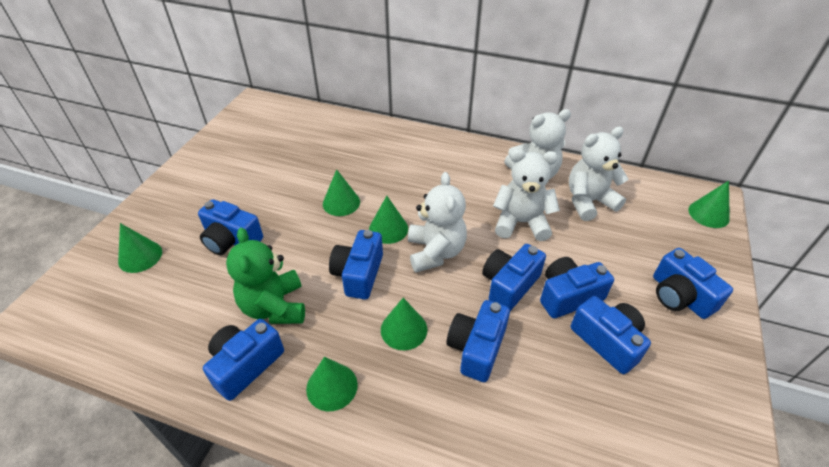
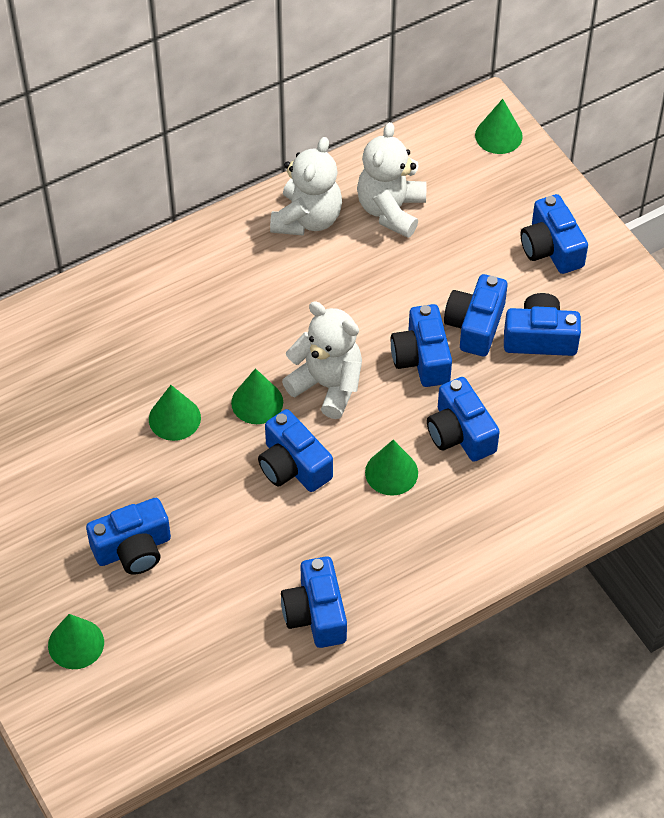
camera: 50 degrees left, 10 degrees up
(274, 307) = (268, 557): green teddy bear -> none
(332, 386) = (399, 561): green cone -> none
(521, 223) = (361, 288): white teddy bear -> none
(679, 296) = (551, 248): blue camera -> blue camera turned 60 degrees clockwise

